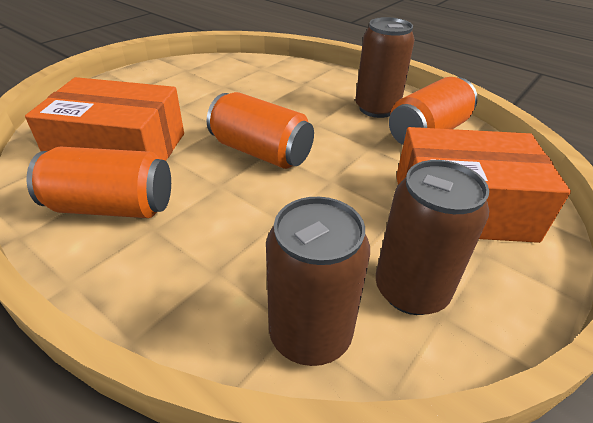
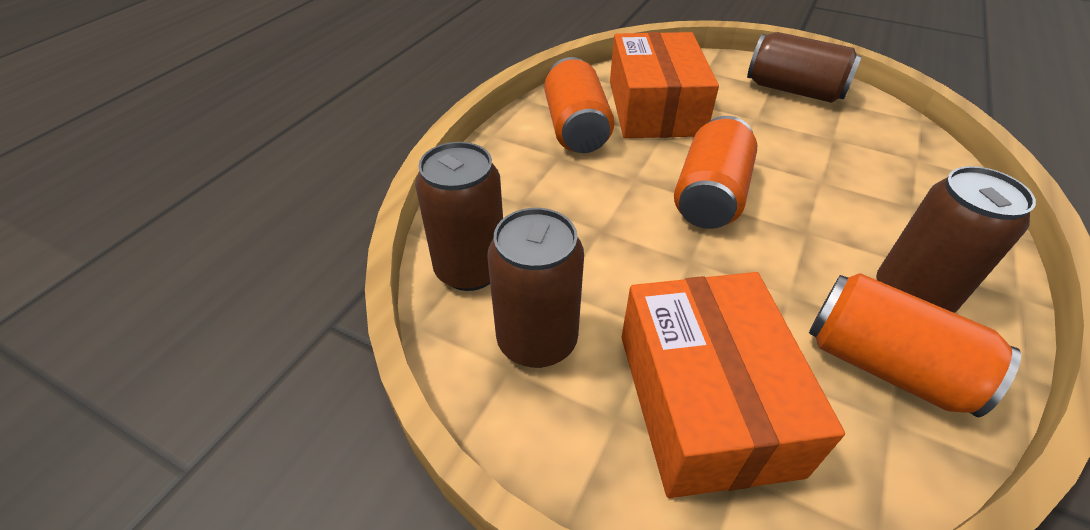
camera: 80 degrees right, 5 degrees up
(154, 81) = (793, 90): none -> brown can

